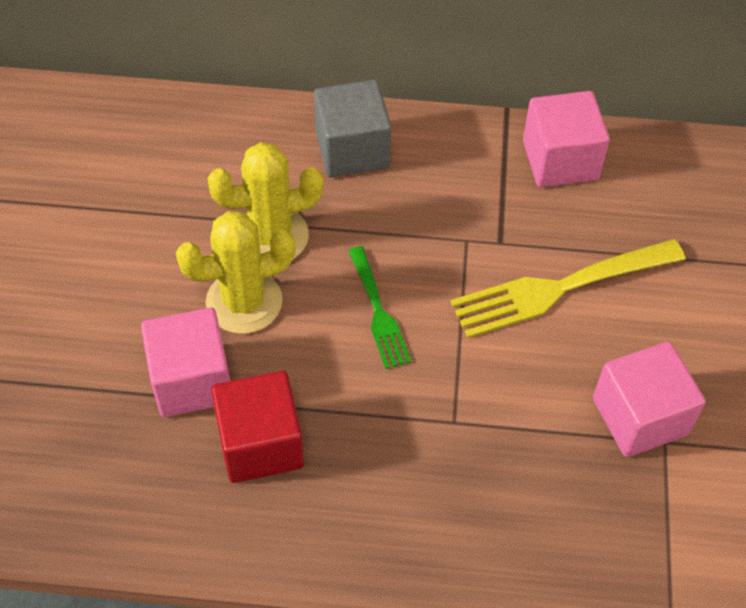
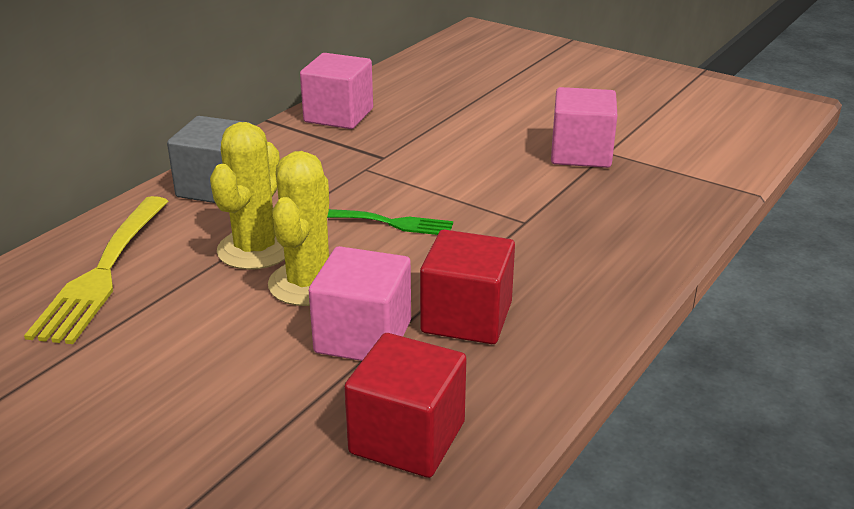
camera: 60 degrees left, 25 degrees down
(84, 473) = (407, 438): none -> red cube
(559, 288) = (448, 148): yellow fork -> yellow fork (103, 272)

